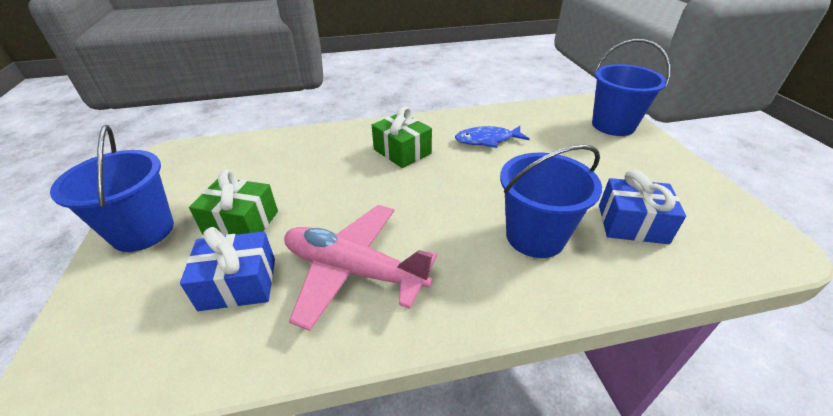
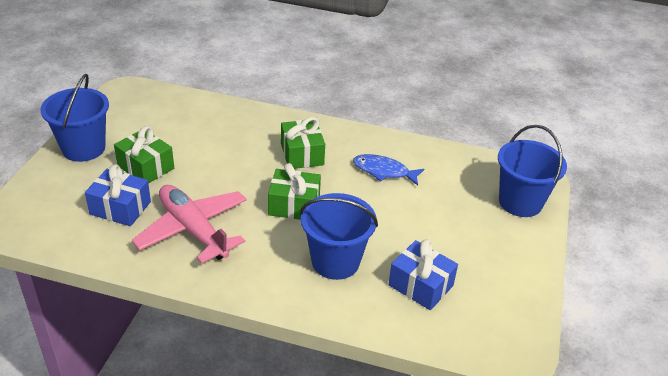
camera: 25 degrees right, 0 degrees up
(439, 199) = (294, 205): none -> green gift

